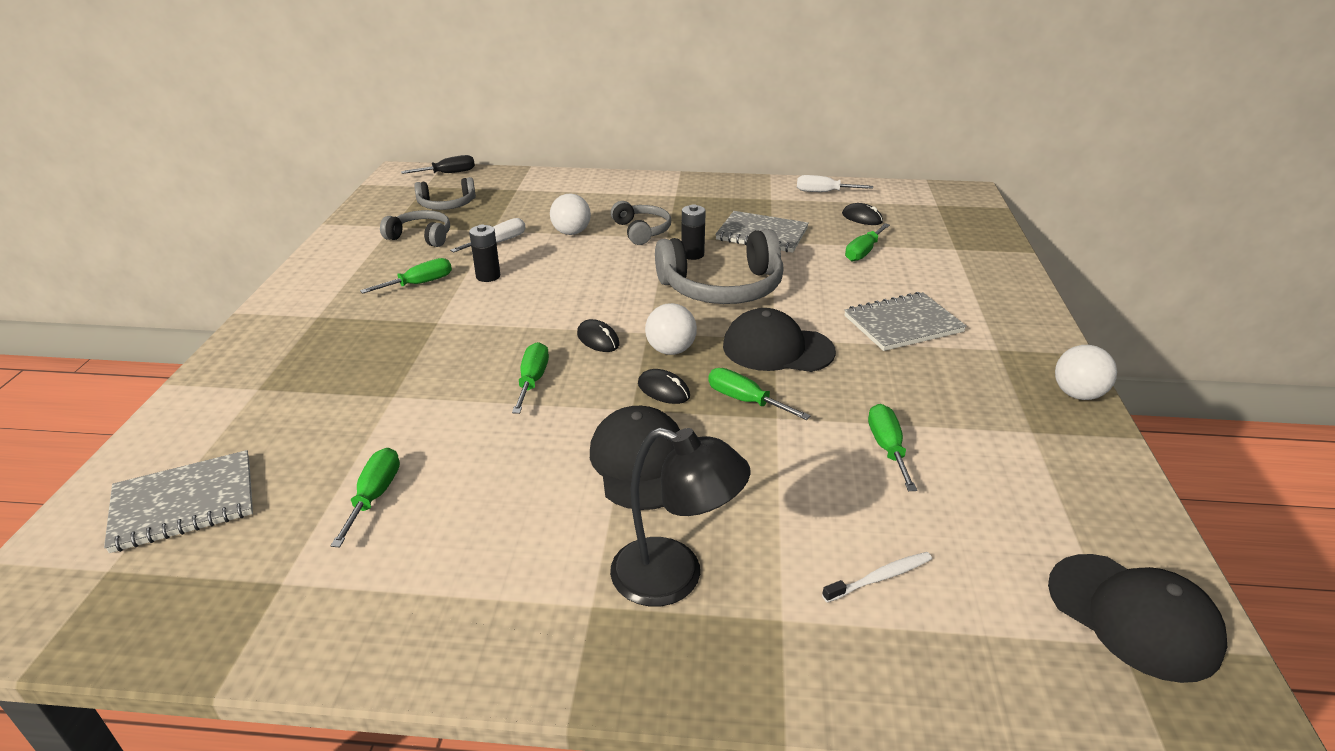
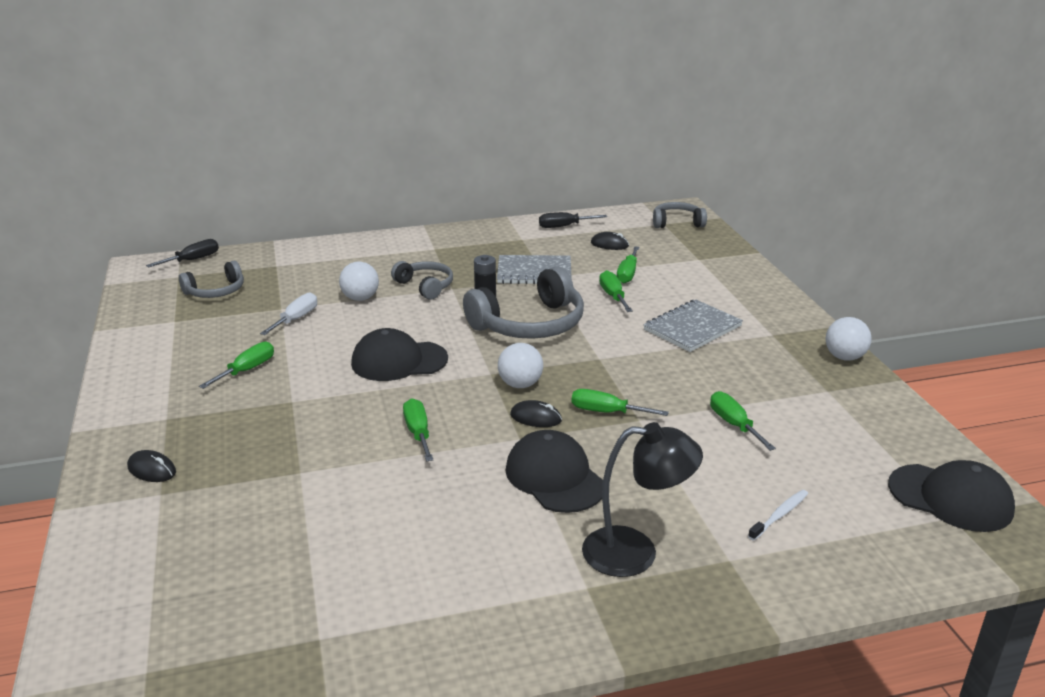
camera: 20 degrees left, 5 degrees down
(184, 503) = (173, 603): grey notebook -> none
(374, 496) = (348, 554): green screwdriver -> green screwdriver (613, 296)
(421, 237) = (213, 326): grey headphones -> grey headphones (677, 223)
(488, 276) = (309, 351): black battery -> none
(598, 339) = (451, 388): black mouse -> black mouse (152, 470)
(777, 349) = (606, 366): black cap -> black cap (399, 361)
(823, 192) = (564, 226): white screwdriver -> black screwdriver

